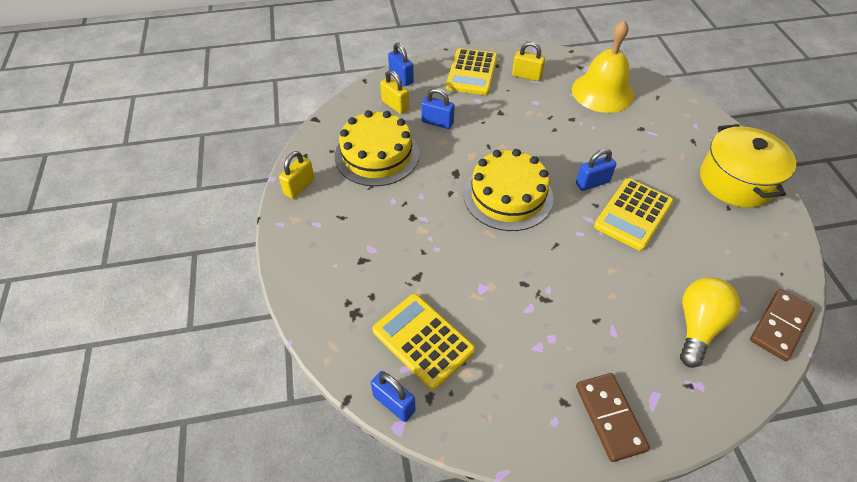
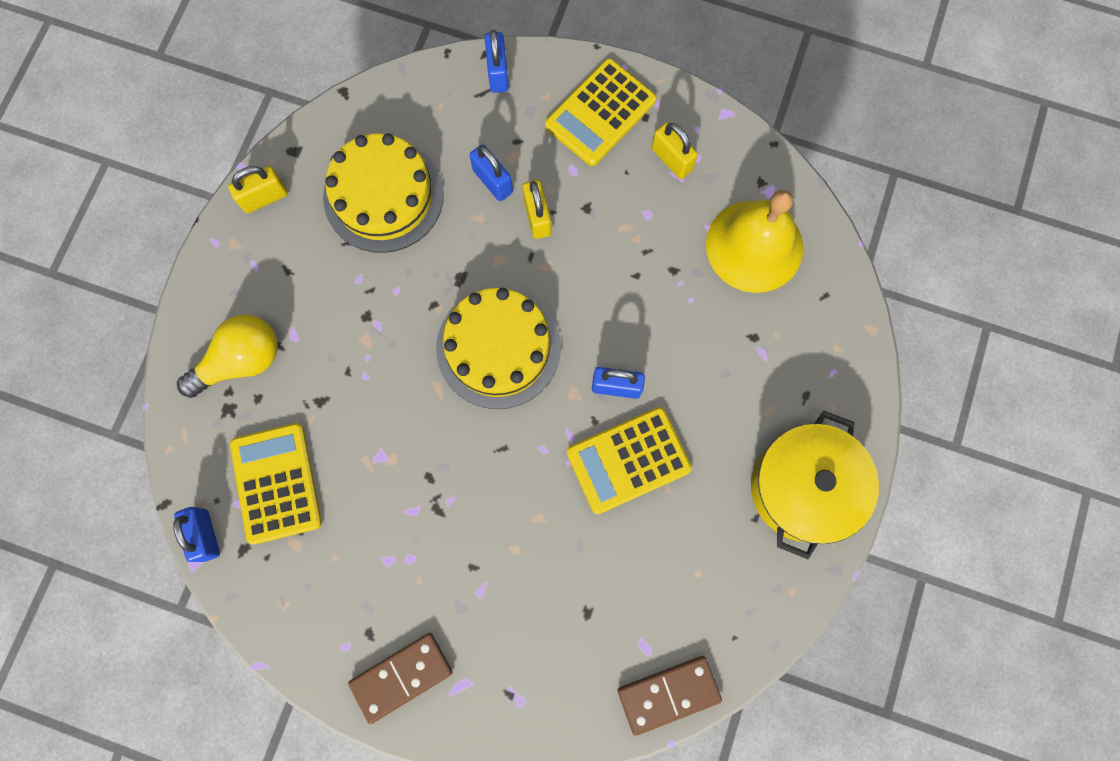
camera: 30 degrees right, 25 degrees up
(395, 105) = (458, 121): yellow padlock -> yellow padlock (537, 217)
(610, 417) = (401, 676): brown domino -> brown domino turned 45 degrees clockwise
(698, 326) = (576, 640): yellow light bulb -> yellow light bulb (241, 361)

